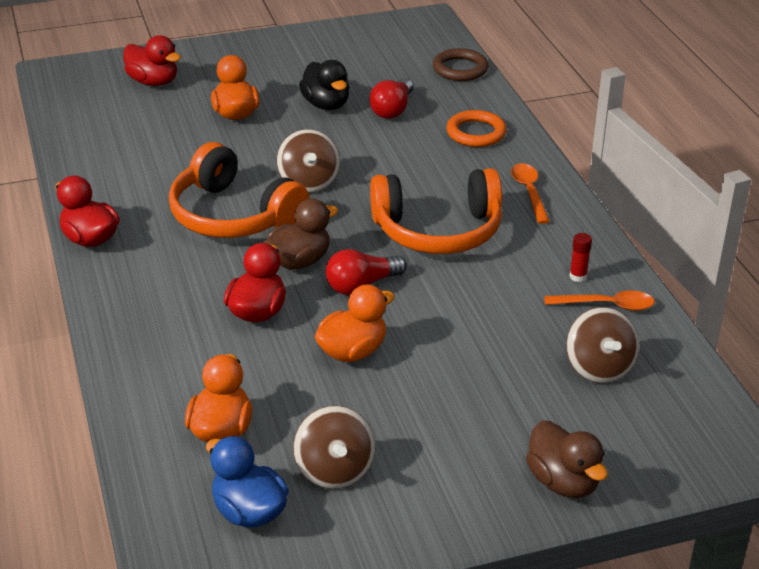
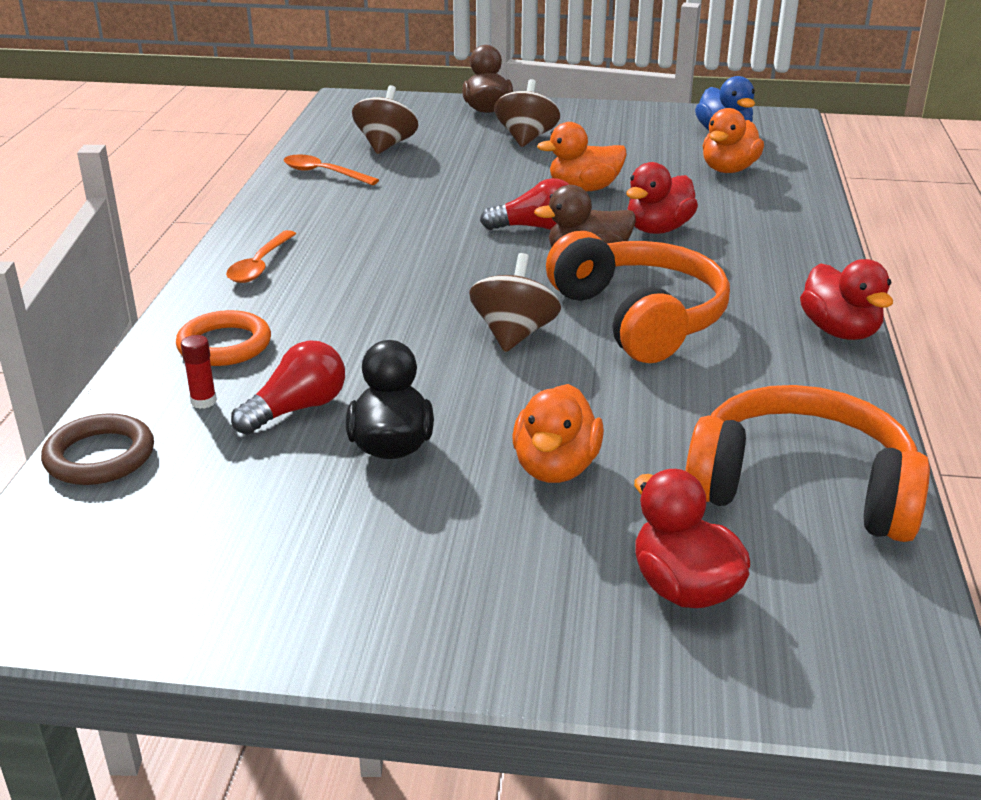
camera: 155 degrees left, 5 degrees down
(334, 470) = (647, 139): brown spinning top -> brown spinning top (526, 139)
(438, 230) = (408, 253): orange headphones -> orange headphones (801, 488)
(578, 276) = (318, 194): red glue stick -> red glue stick (203, 401)

